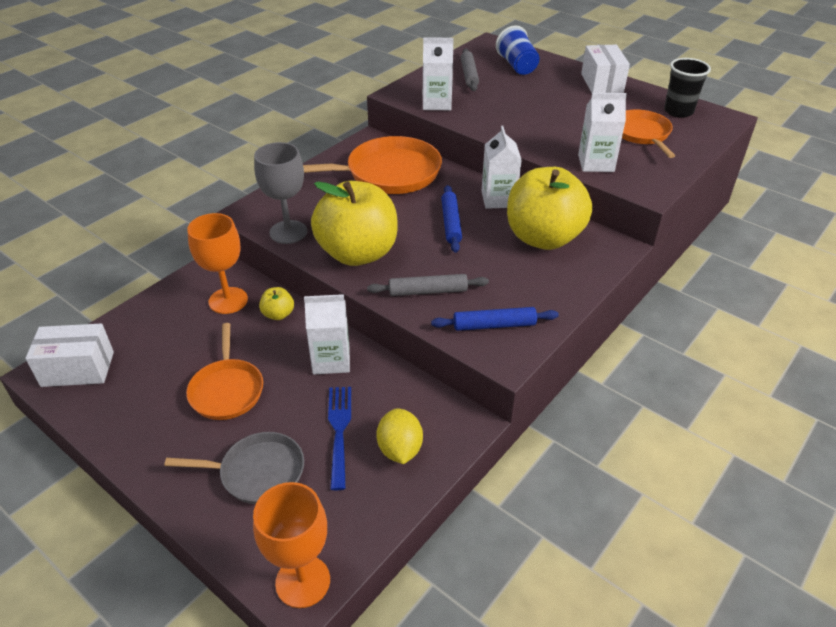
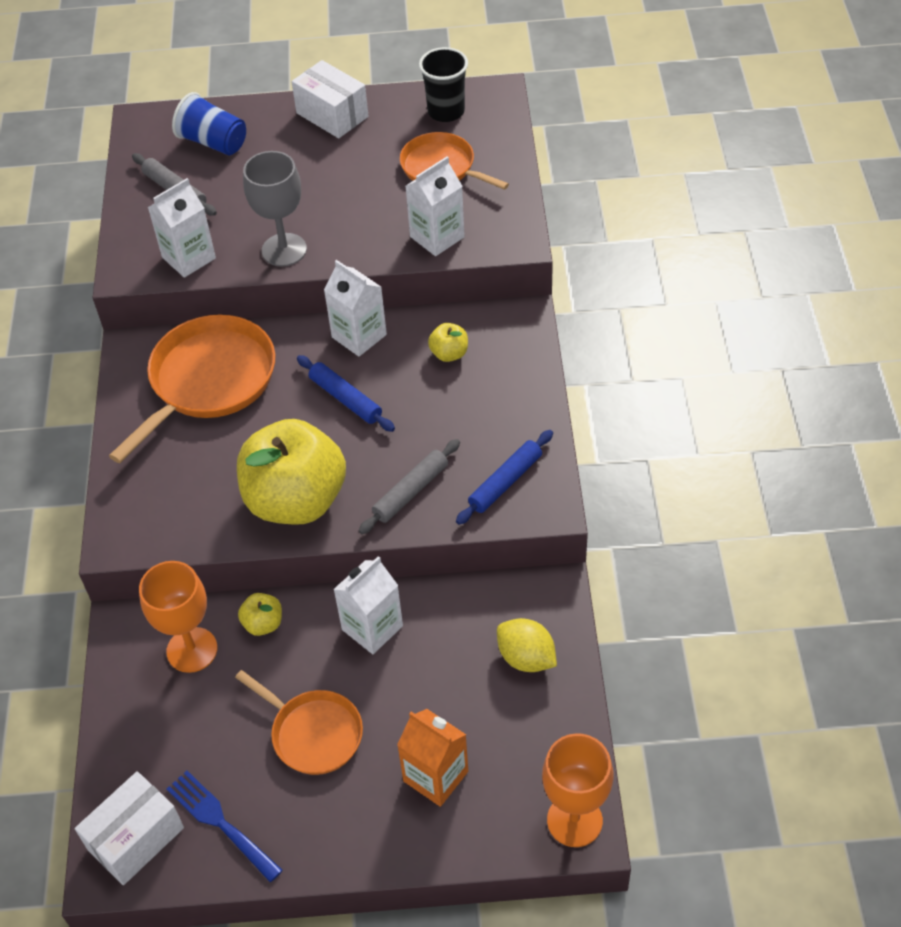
camera: 40 degrees left, 10 degrees up
(257, 472) = (435, 776): grey pan -> orange carton
(288, 232) = (194, 529): grey goblet -> grey goblet (284, 250)
(339, 431) = (459, 684): blue fork -> blue fork (220, 822)
(543, 238) = (449, 354): yellow apple -> yellow apple, size x0.40

